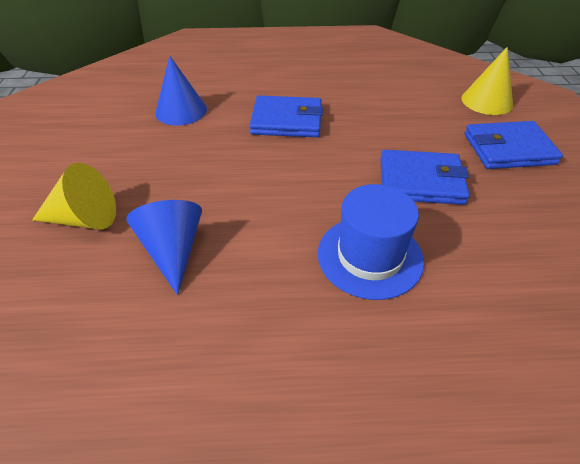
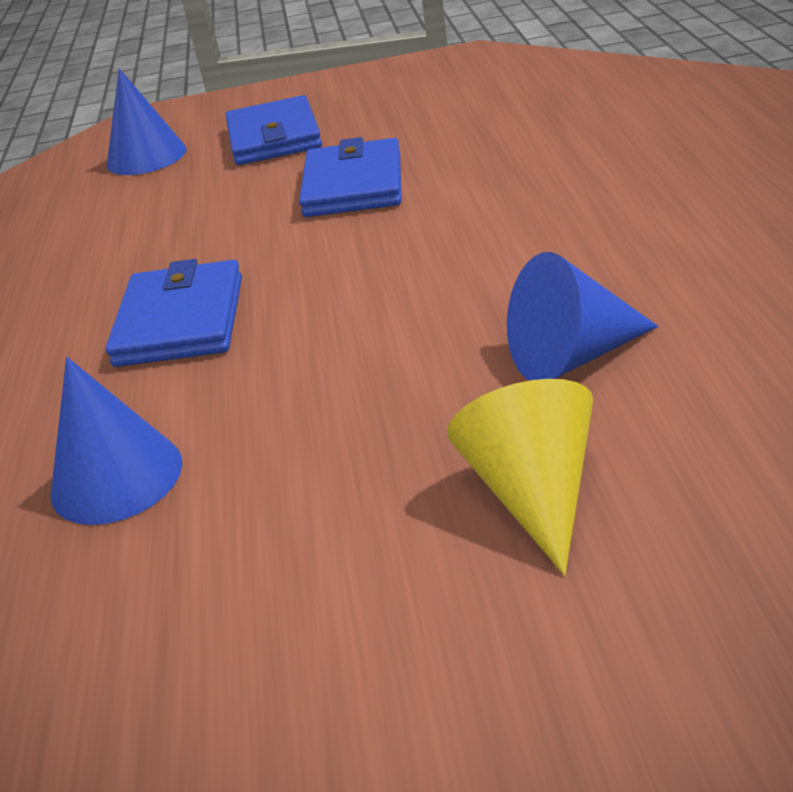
camera: 90 degrees left, 10 degrees down
(370, 256) = (516, 201): blue hat -> none
(487, 101) = (146, 156): yellow cone -> blue cone

